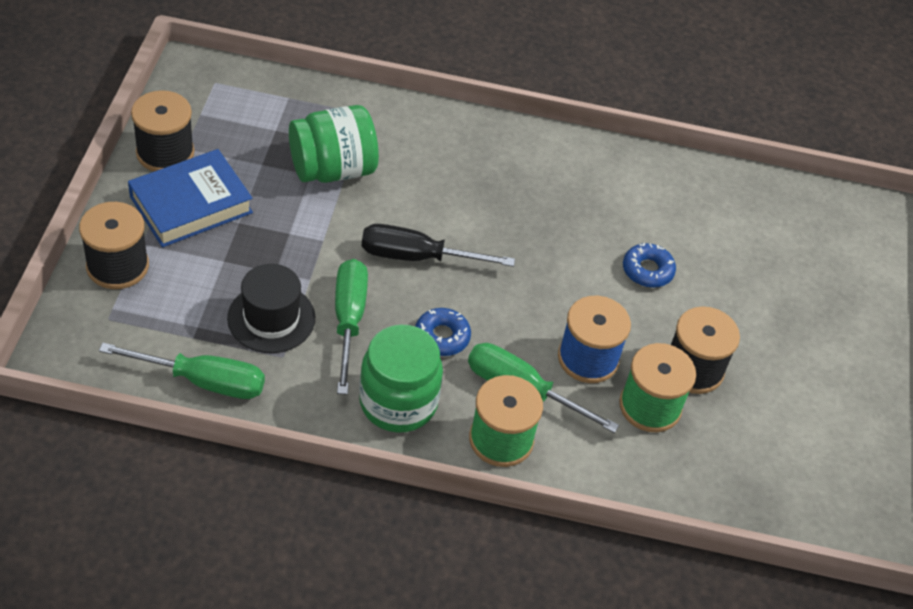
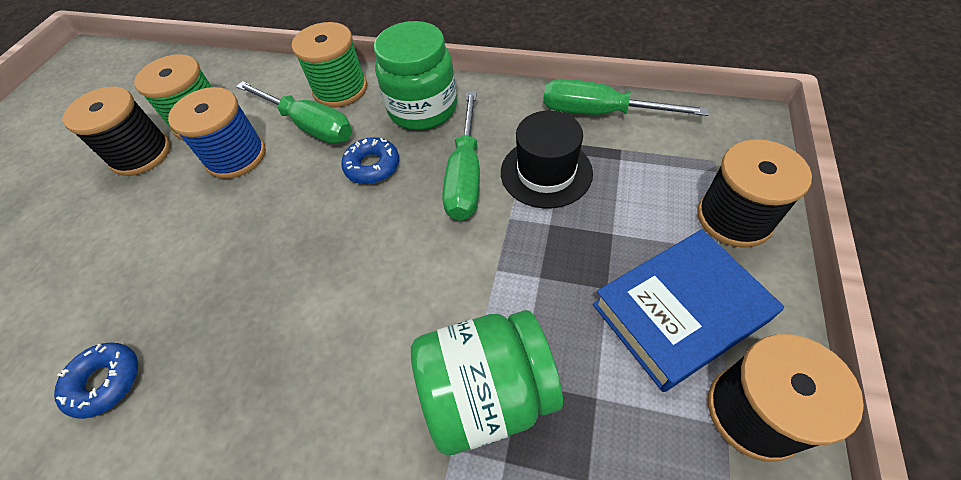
camera: 165 degrees left, 5 degrees up
(417, 257) = (383, 254): black screwdriver -> none
(647, 270) = (118, 255): blue donut -> blue donut (105, 382)

